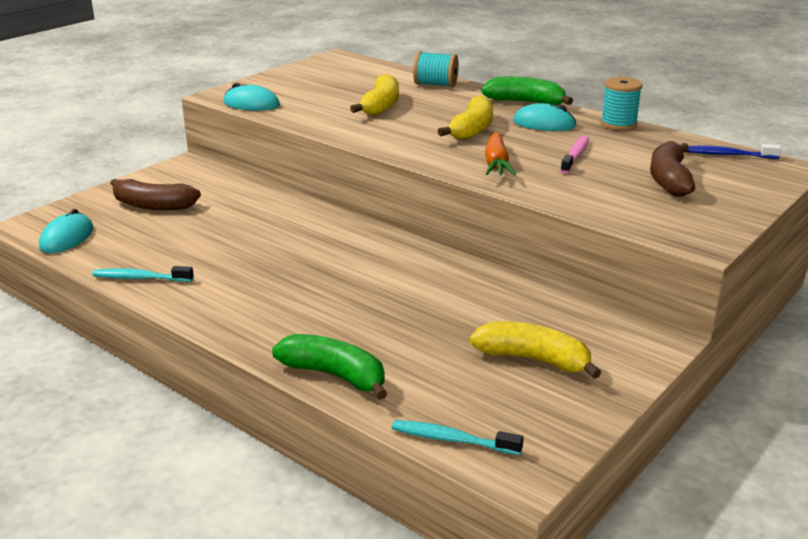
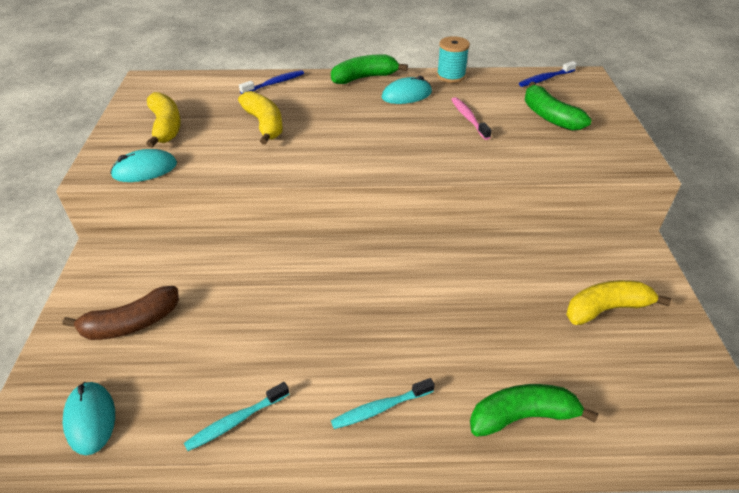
camera: 40 degrees left, 15 degrees up
(435, 84) = (274, 83): turquoise spool -> blue toothbrush
(452, 439) = (661, 419): turquoise toothbrush -> turquoise toothbrush (380, 408)
(472, 129) = (368, 122): yellow banana -> yellow banana (166, 127)
(496, 164) = (433, 151): orange carrot -> none
(669, 180) = (549, 116): brown banana -> green banana

